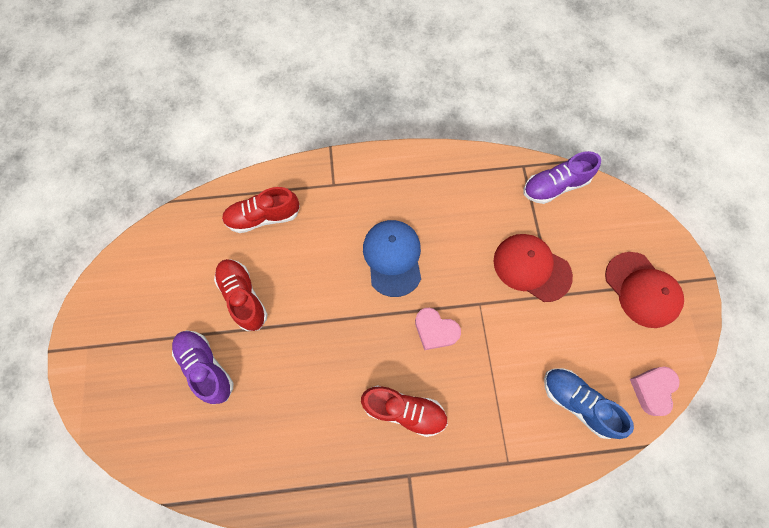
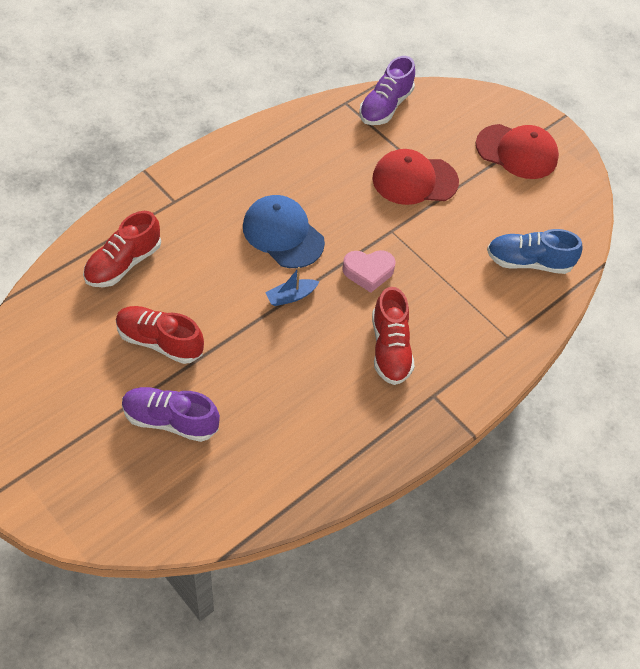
camera: 40 degrees left, 15 degrees down
(361, 316) = (291, 296): none -> blue boat
(404, 410) = (390, 348): red shoe -> red shoe turned 105 degrees clockwise
(652, 389) = (578, 221): pink heart -> none

